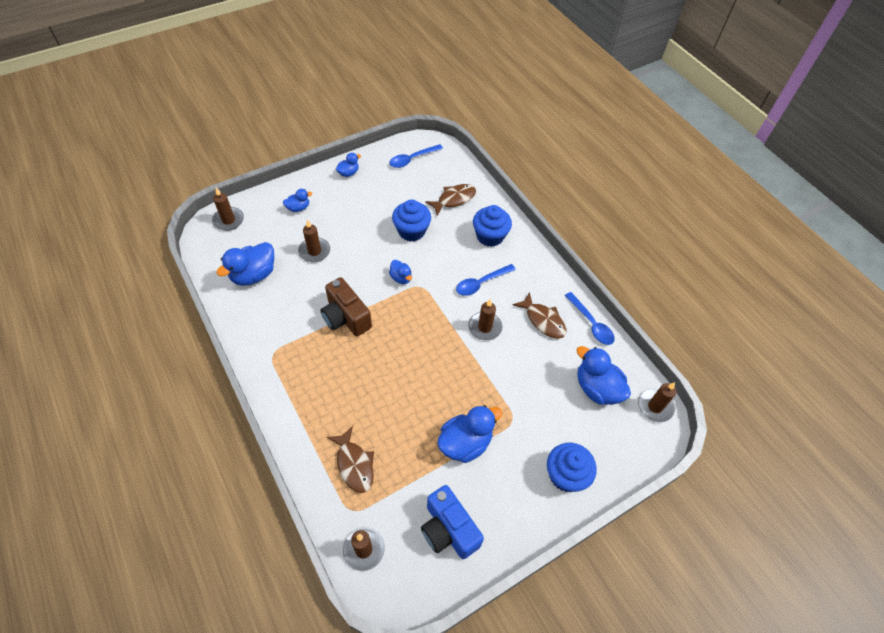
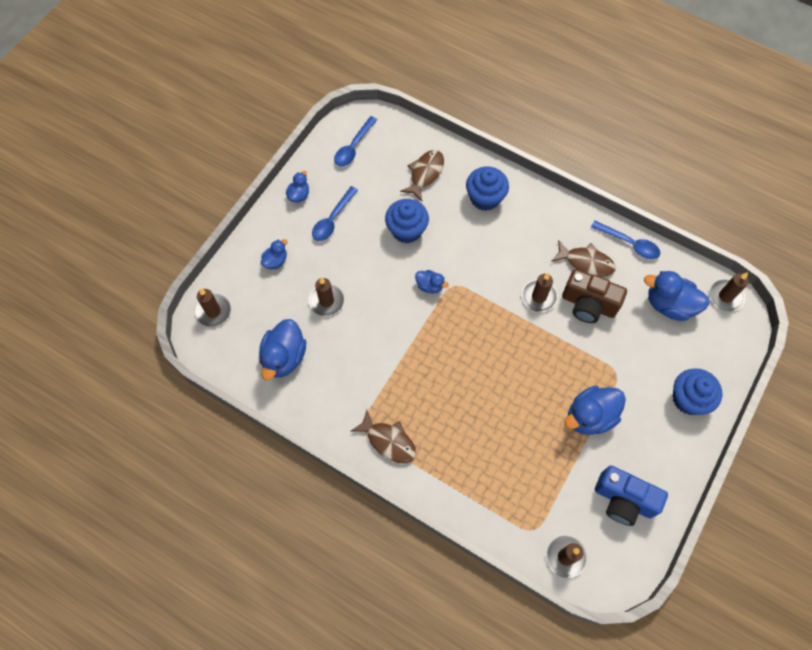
camera: 25 degrees left, 10 degrees up
(346, 317) = (405, 354): brown camera -> brown camera (588, 304)
(354, 464) = (509, 489): brown fish -> brown fish (388, 441)
(465, 443) = (590, 416): blue duck -> blue duck turned 150 degrees counterclockwise
(481, 283) = (508, 253): blue spoon -> blue spoon (332, 219)

